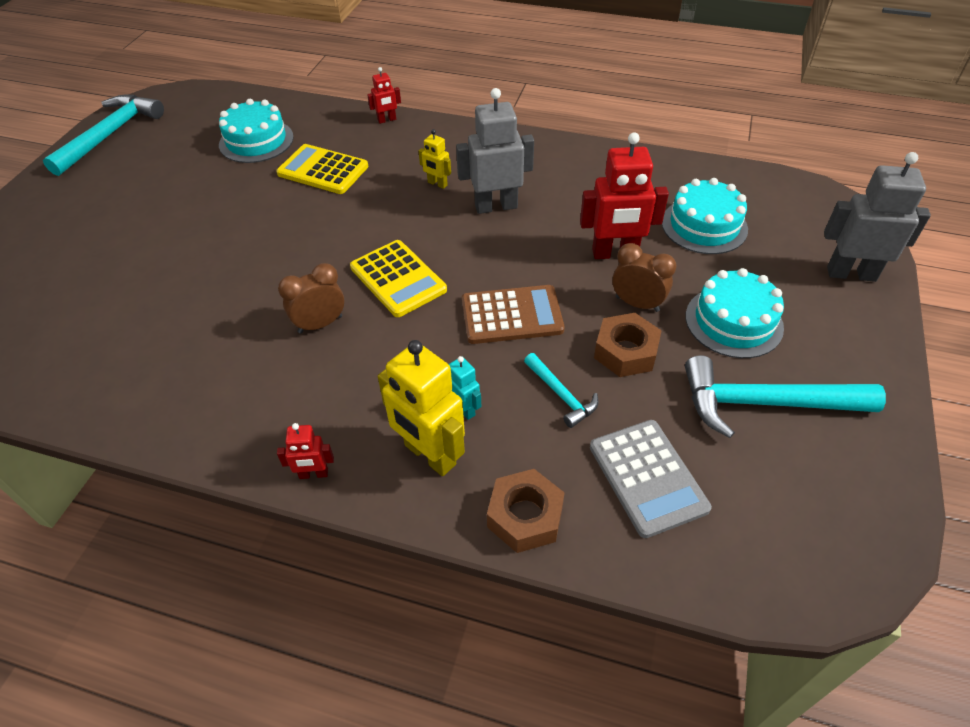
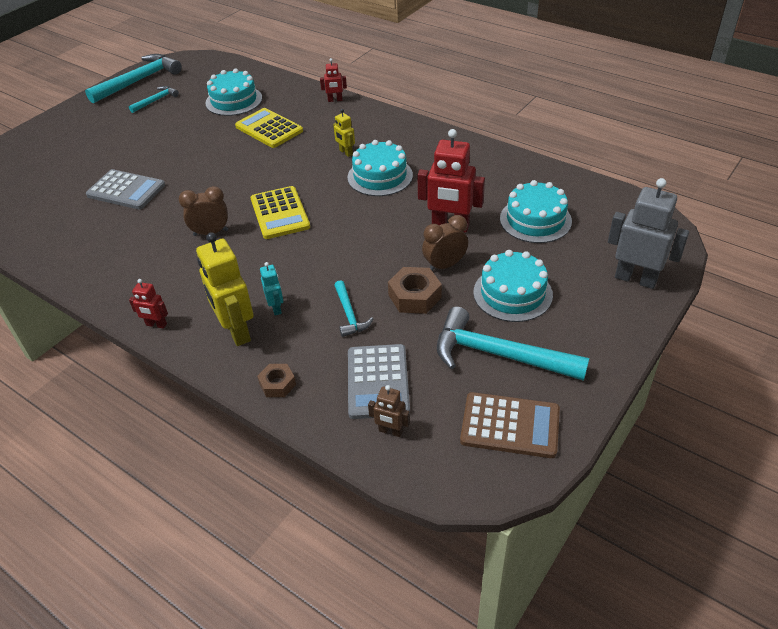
camera: 20 degrees right, 5 degrees down
(148, 158) = (156, 100): none -> turquoise hammer
(169, 289) = (126, 190): none -> grey calculator
(496, 206) = (380, 176): grey robot -> turquoise cake
(512, 315) = (346, 254): brown calculator -> brown calculator (510, 425)
(525, 516) = (277, 384): brown nut -> brown nut, size x0.63
(637, 304) = (444, 265): brown clock -> brown clock turned 75 degrees counterclockwise
(702, 542) = (390, 431): none -> brown robot

